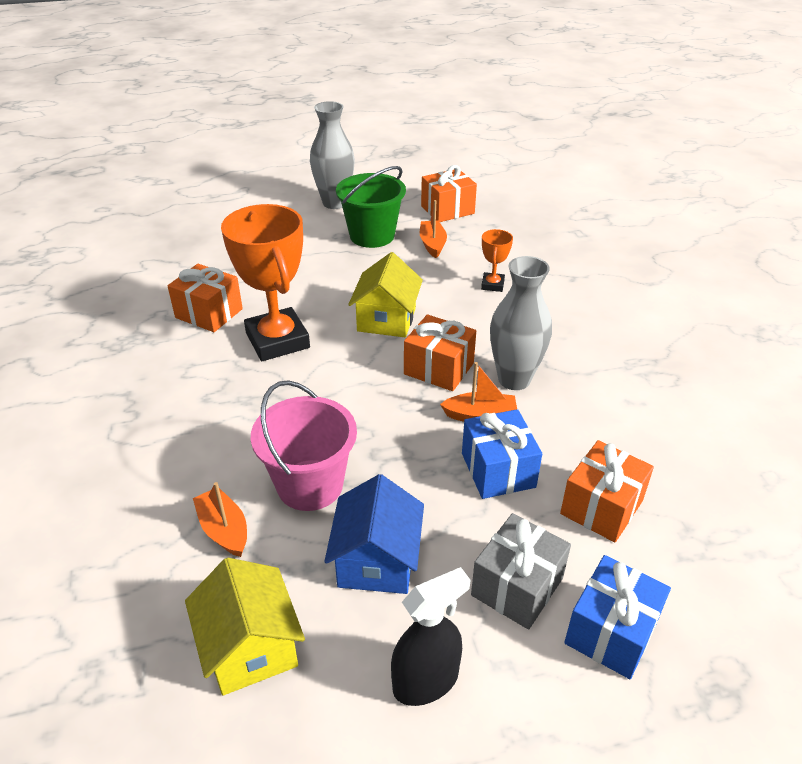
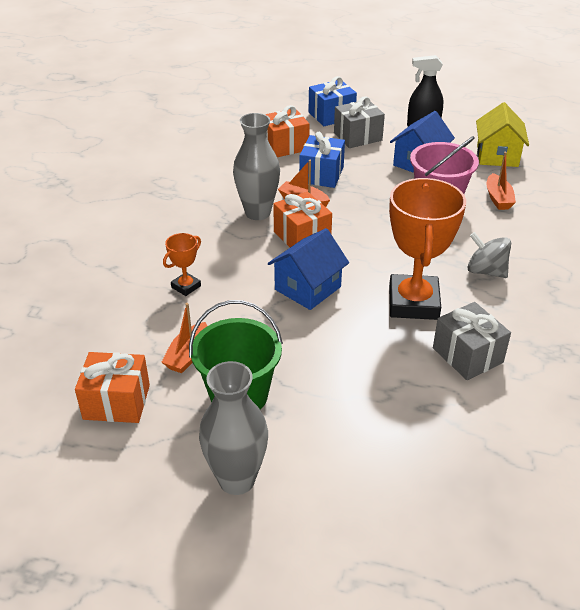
camera: 150 degrees left, 0 degrees up
(209, 313) = (467, 355): orange gift -> grey gift
(213, 401) = (486, 271): none -> grey spinning top
(386, 319) = (307, 288): yellow house -> blue house

